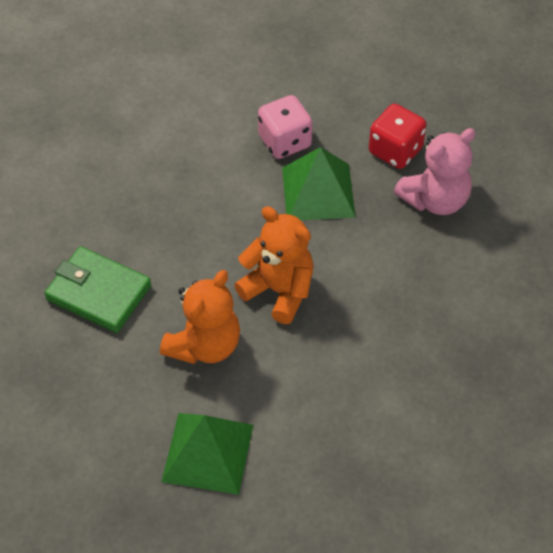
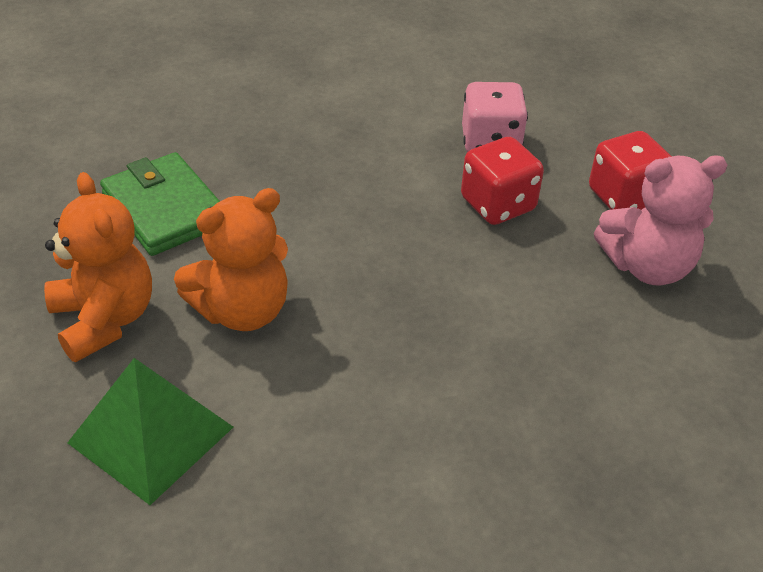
camera: 25 degrees right, 10 degrees down
(279, 290) = (377, 288): orange teddy bear -> orange teddy bear (104, 319)
(318, 192) = (498, 204): green pyramid -> red dice

